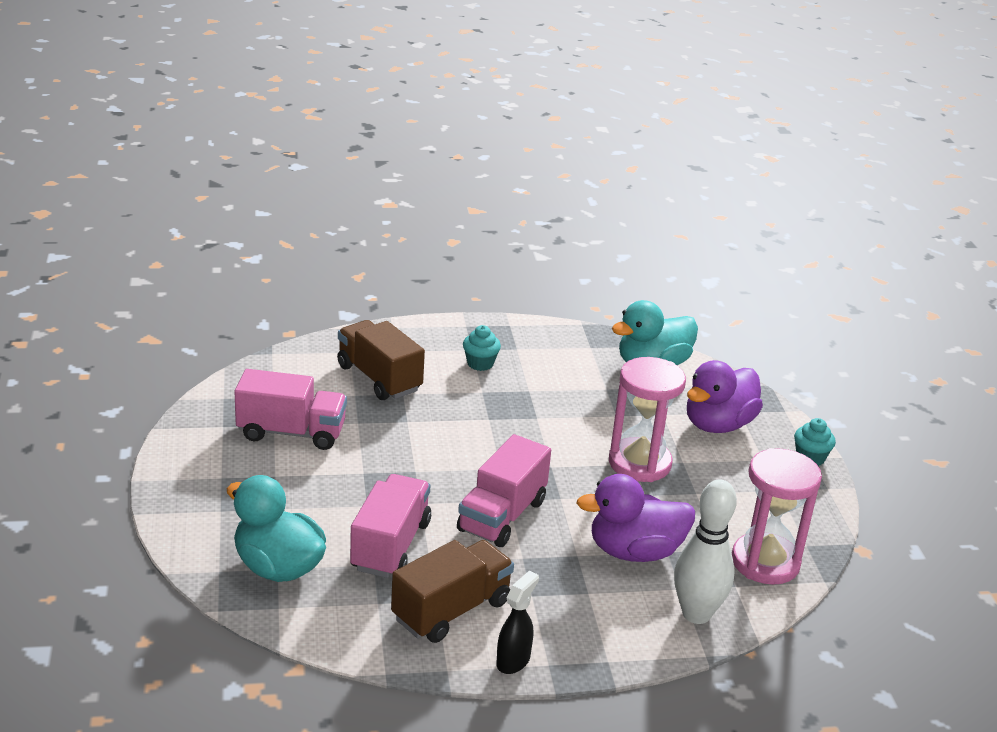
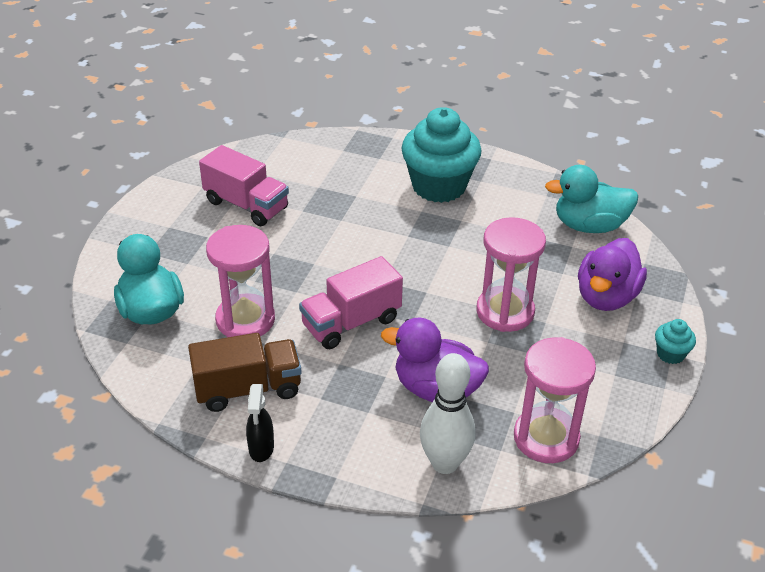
camera: 30 degrees right, 10 degrees up
(379, 378) = (348, 178): brown truck -> none
(390, 546) = (245, 320): pink truck -> pink hourglass
(480, 363) = (439, 186): turquoise cupcake -> turquoise cupcake, size x2.33
(513, 661) = (261, 448): black spray bottle -> black spray bottle turned 120 degrees clockwise
(718, 424) = (606, 297): purple duck -> purple duck turned 45 degrees counterclockwise

